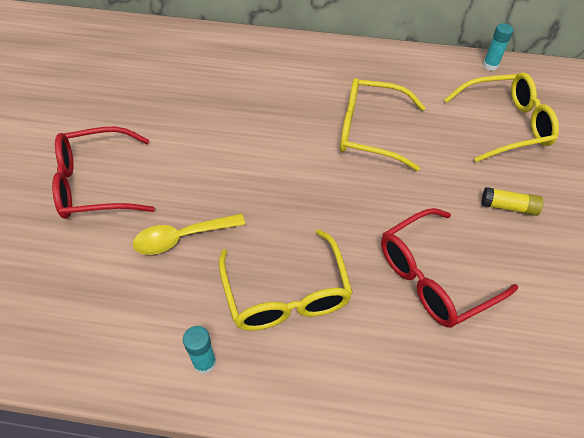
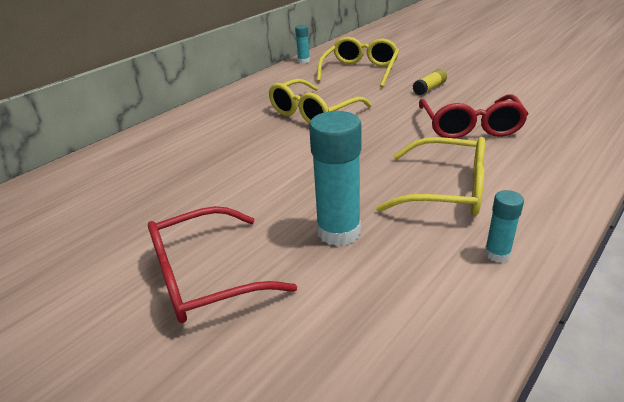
camera: 55 degrees left, 20 degrees down
(95, 184) = (204, 277): red glasses -> red glasses turned 45 degrees clockwise
(182, 237) = (338, 232): yellow spoon -> turquoise glue stick

